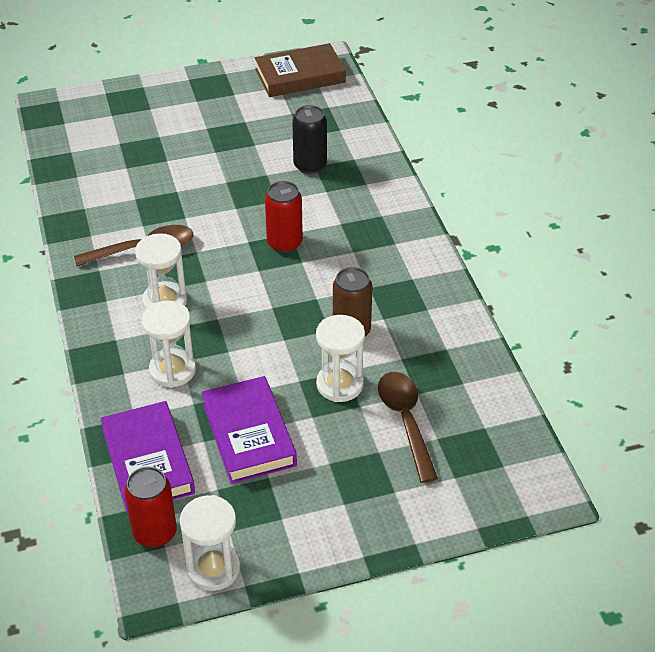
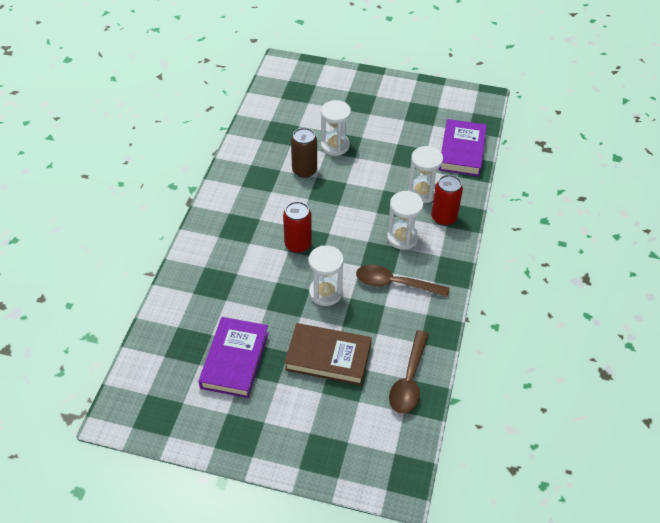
camera: 150 degrees left, 5 degrees up
(155, 533) = (474, 119): red can -> red can (443, 218)
(213, 568) = (454, 95): white hourglass -> white hourglass (325, 293)
(249, 434) = (401, 142): purple book -> purple book (235, 360)
(300, 76) = (155, 406): brown book -> brown book (328, 357)
(310, 165) = (229, 301): black can -> none
(405, 421) = (316, 115): brown spoon -> brown spoon (409, 380)

